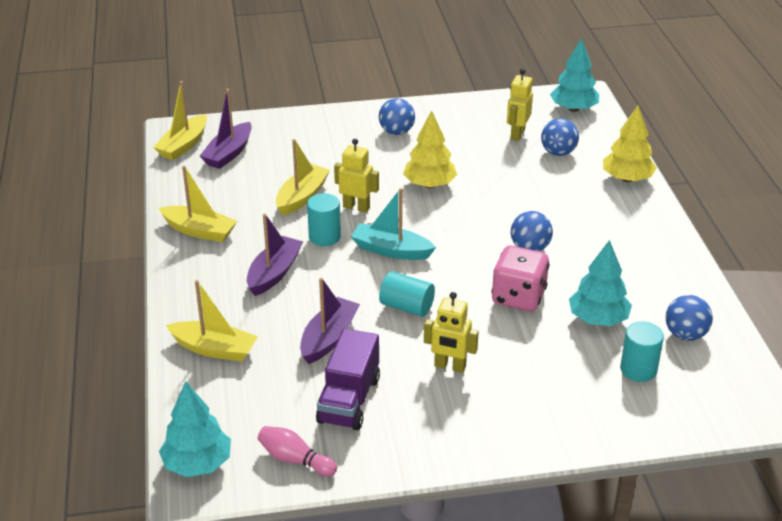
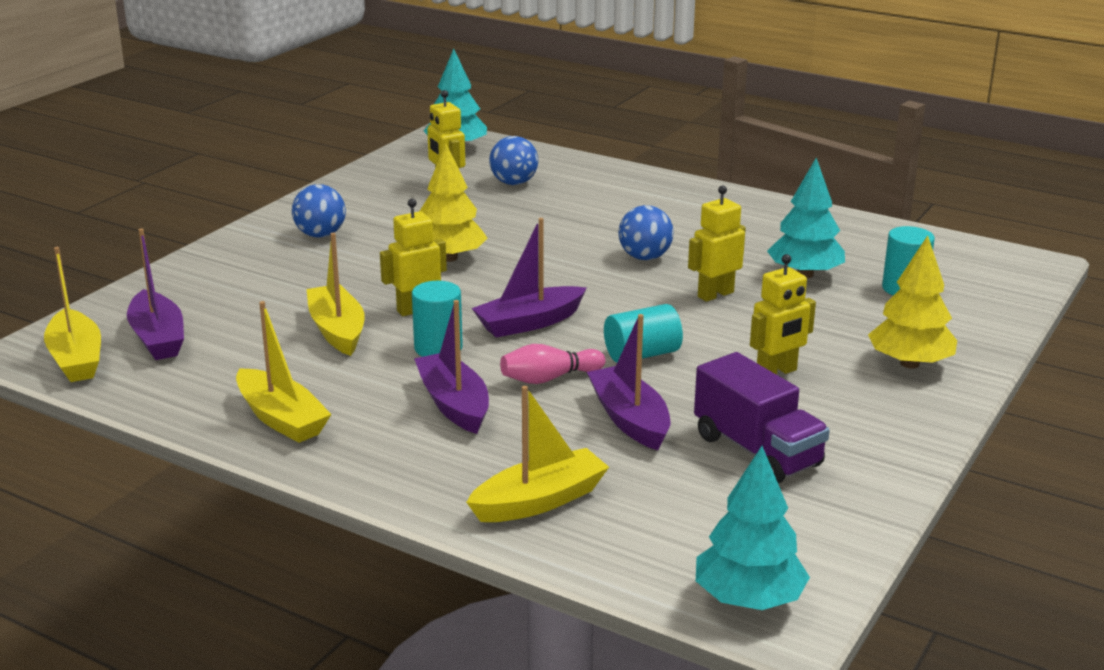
camera: 50 degrees left, 10 degrees down
(199, 231) = (281, 419): yellow boat -> yellow boat turned 75 degrees clockwise
(295, 460) = (821, 527): pink bowling pin -> pink bowling pin (549, 378)
(391, 250) = (529, 323): turquoise boat -> purple boat
(518, 297) = (715, 294): pink dice -> yellow robot
(627, 179) = (611, 175): yellow tree -> yellow tree (909, 363)
(685, 335) = (881, 249): blue ball -> none

